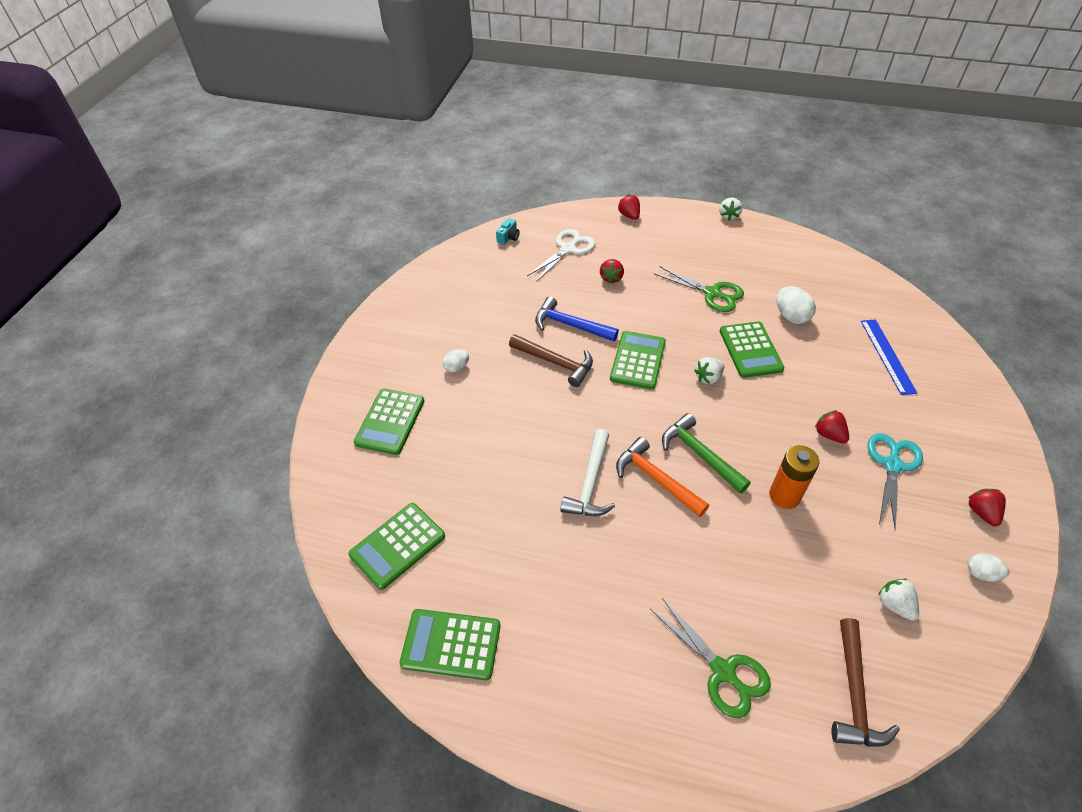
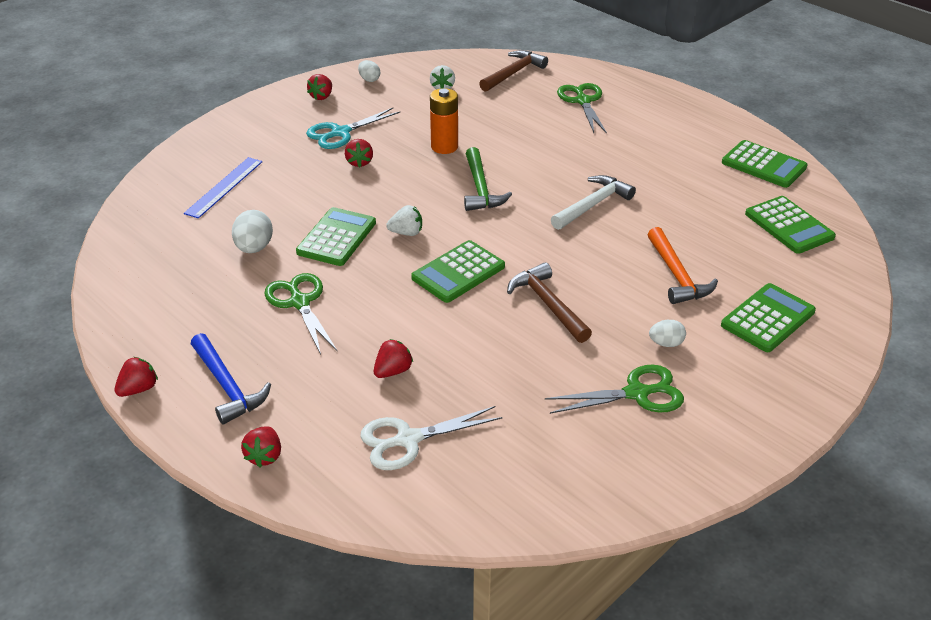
camera: 150 degrees left, 10 degrees down
(398, 546) = (789, 225): green calculator -> green calculator turned 75 degrees clockwise
(458, 325) = (637, 393): none -> green scissors
(508, 238) = (478, 503): turquoise camera -> none
(570, 325) = (497, 336): blue hammer -> blue hammer (227, 386)
(656, 479) = (534, 188): orange hammer -> orange hammer (677, 275)
(728, 216) = (139, 389): white strawberry -> red strawberry

